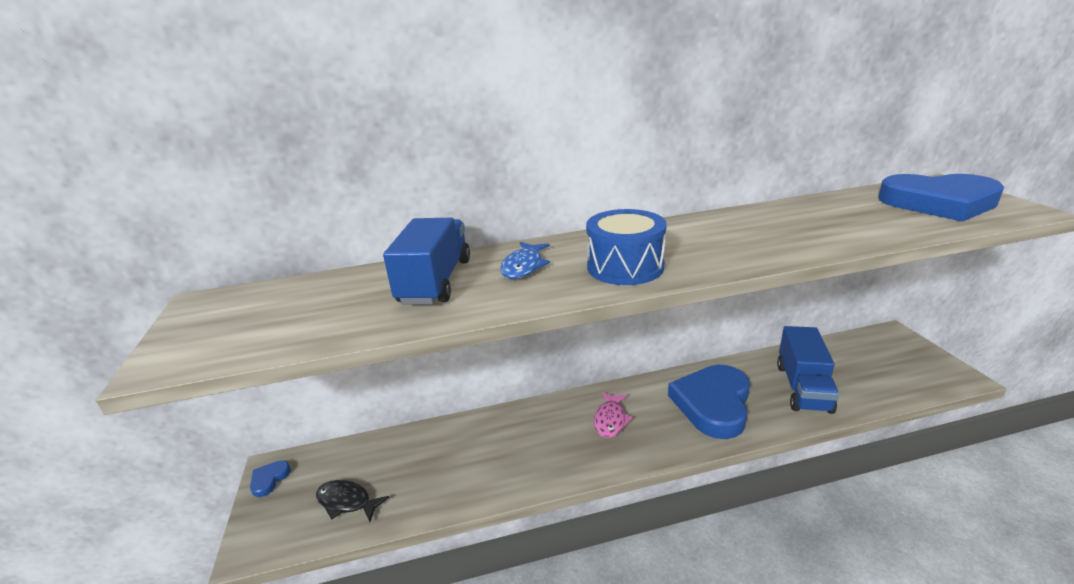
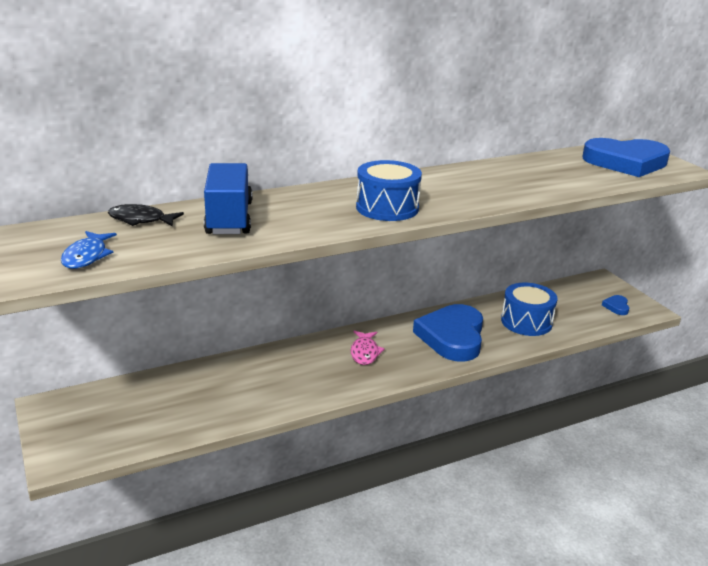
camera: 15 degrees left, 0 degrees up
(269, 479) = (48, 414): blue heart -> blue heart (616, 307)
(347, 502) = (136, 425): black fish -> black fish (140, 220)
(524, 266) = (302, 207): blue fish -> blue fish (87, 256)
(803, 387) = (526, 322): blue truck -> blue drum

